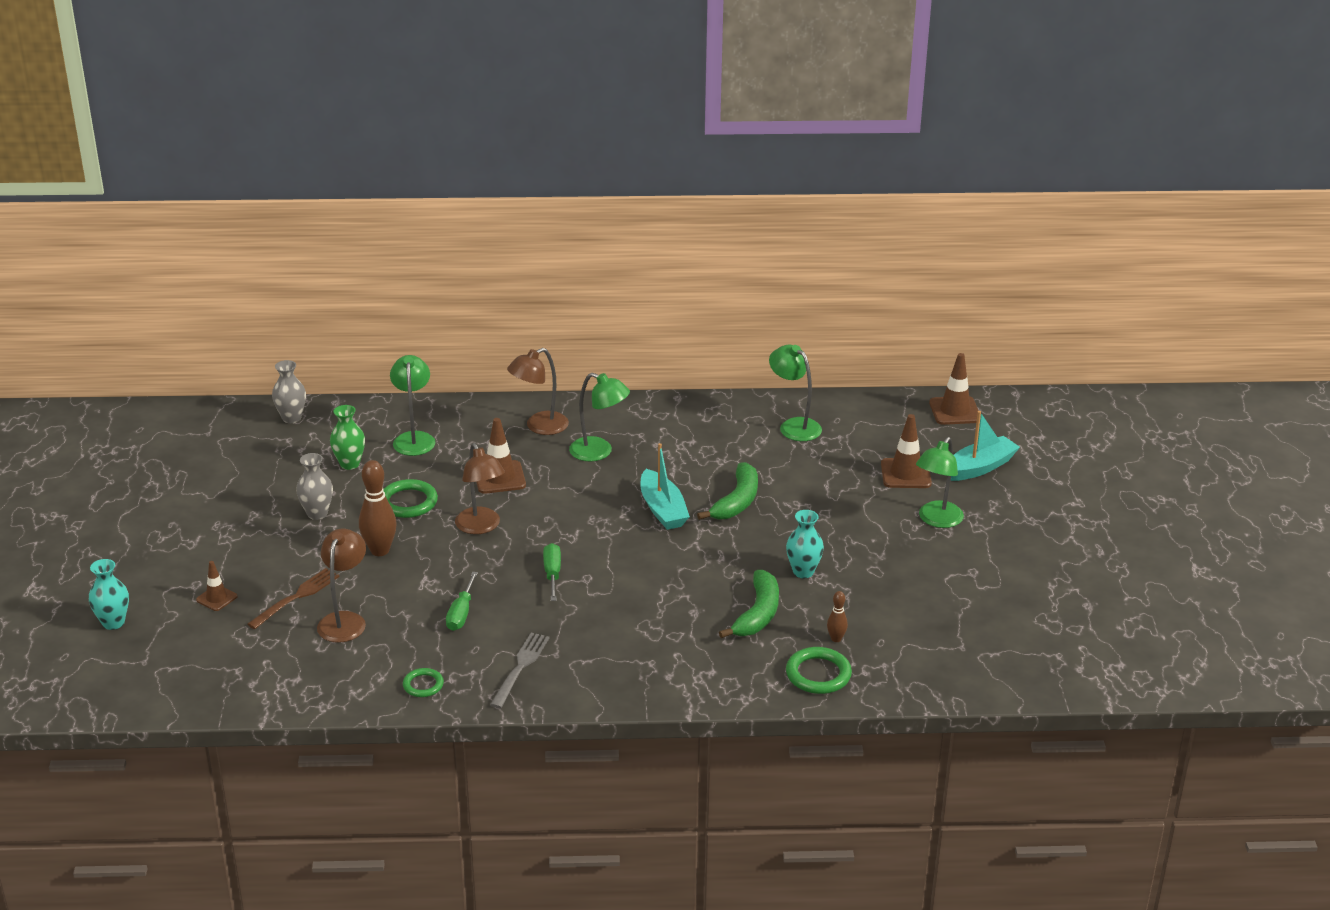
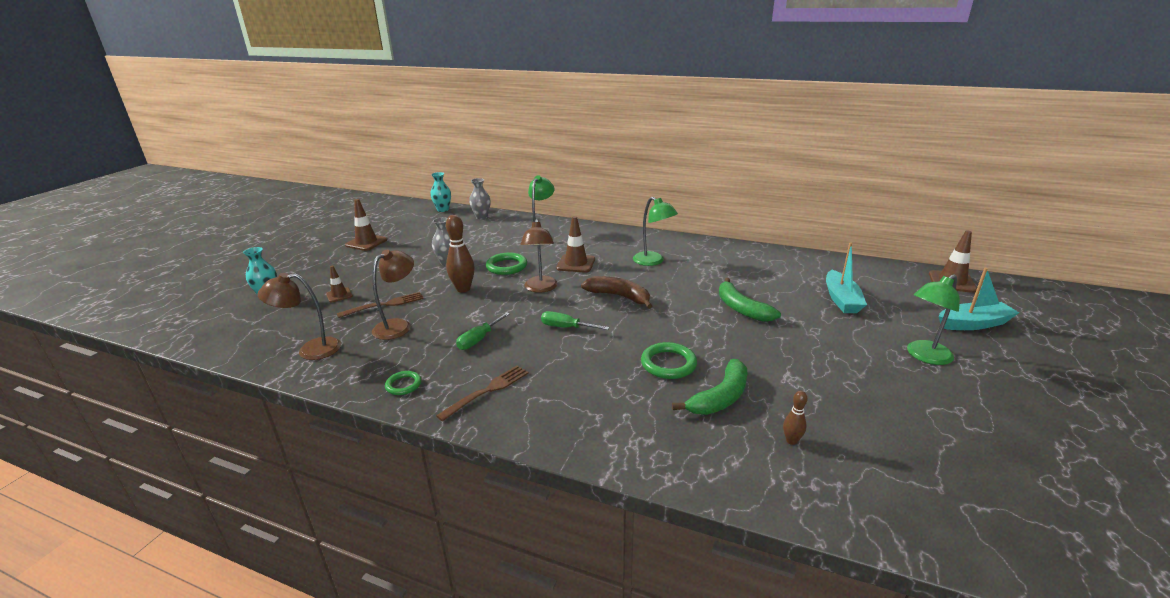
camera: 25 degrees right, 5 degrees down
(349, 464) = (491, 242): green vase -> none
(520, 667) = (487, 391): grey fork -> brown fork
(539, 427) = (622, 242): brown lamp -> brown lamp (310, 350)
(552, 574) = (566, 327): green screwdriver -> green screwdriver turned 90 degrees counterclockwise
(588, 517) = (619, 296): none -> brown banana
(662, 509) = (678, 302): turquoise boat -> turquoise boat (841, 299)
(737, 501) = (741, 308): green banana -> green banana turned 105 degrees clockwise
(794, 426) = (808, 270): green lamp -> none
(803, 572) = (779, 371): turquoise vase -> turquoise vase (443, 210)
(818, 674) = (759, 474): green ring -> green ring (668, 364)
(905, 474) = (899, 316): brown traffic cone -> brown traffic cone (366, 242)

